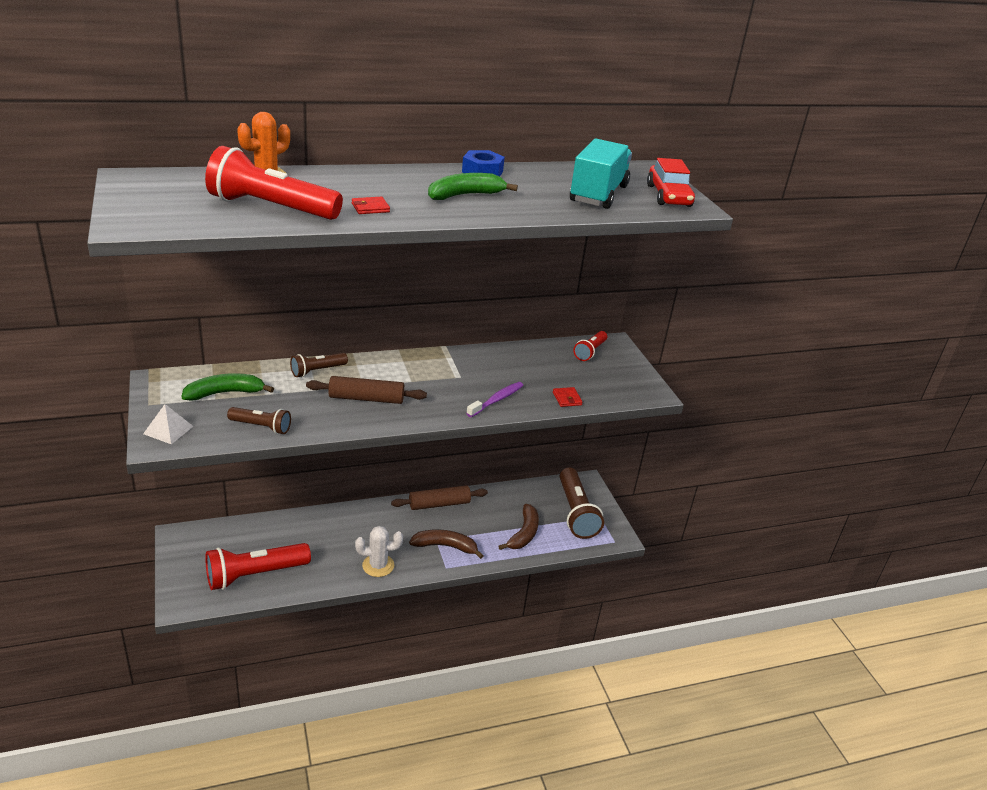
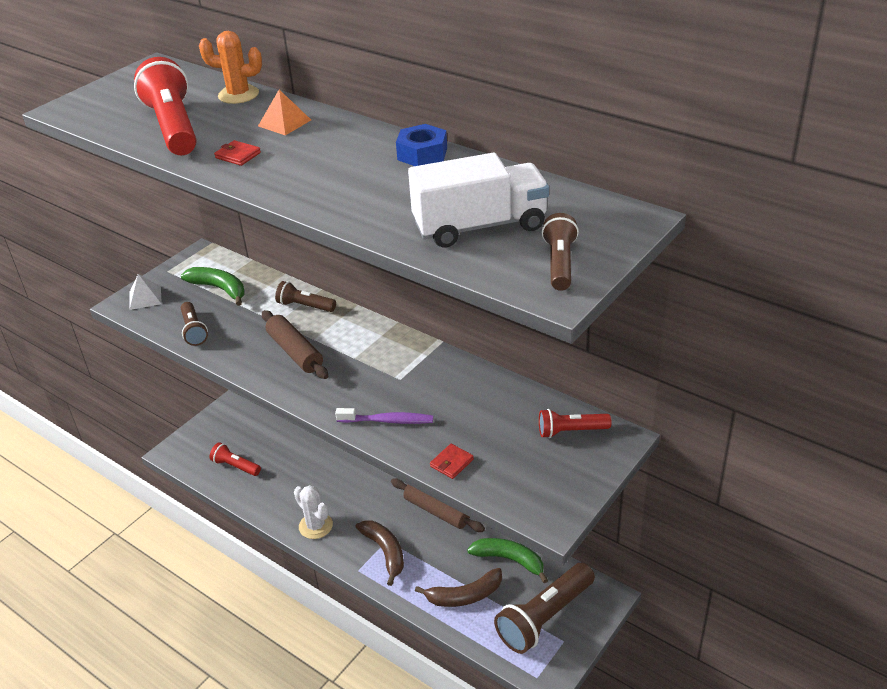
camera: 60 degrees right, 5 degrees up
(255, 575) = (235, 466): red flashlight -> red flashlight, size x0.54
(350, 181) = (284, 123): none -> orange pyramid
(465, 195) = (343, 173): green banana -> green banana (509, 560)
(598, 194) = (480, 226): turquoise truck -> white truck
(668, 196) = (560, 263): red car -> brown flashlight

